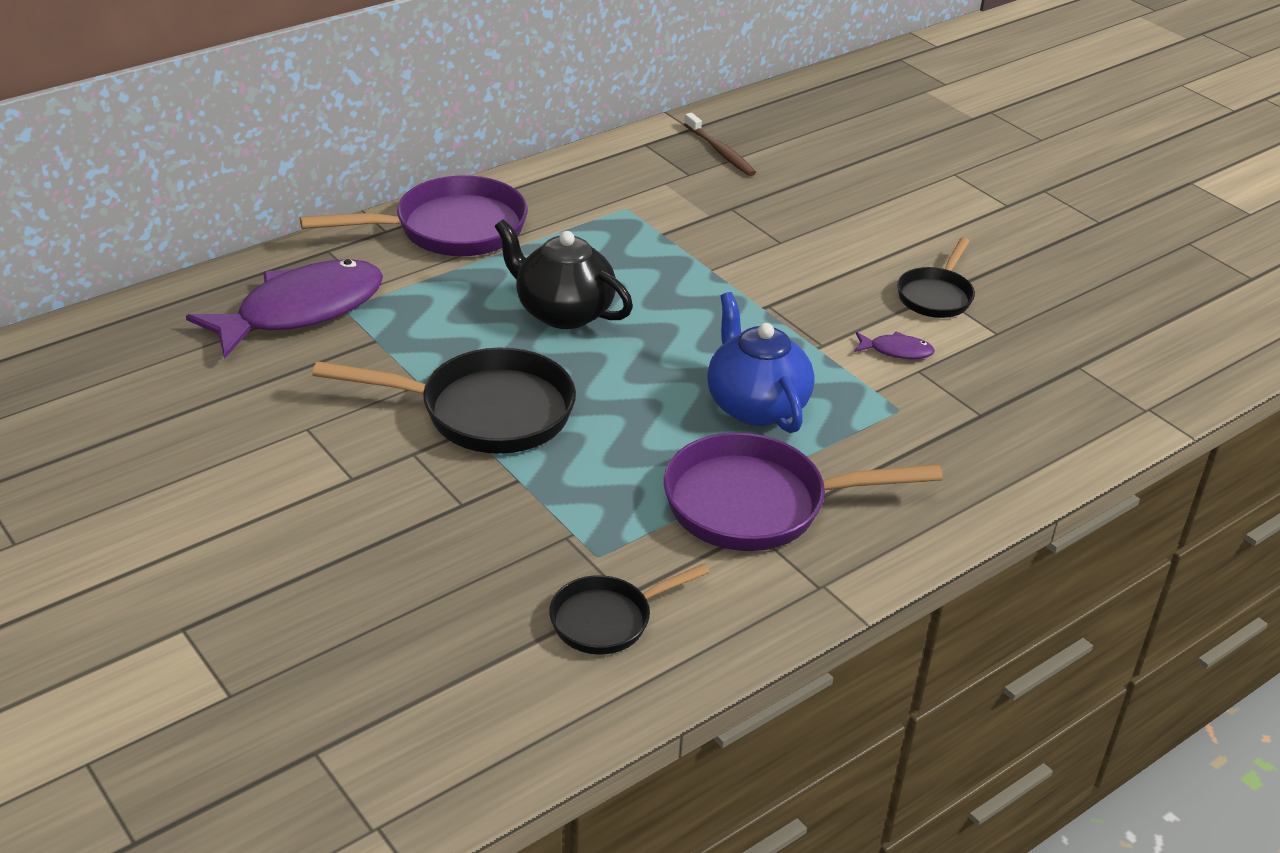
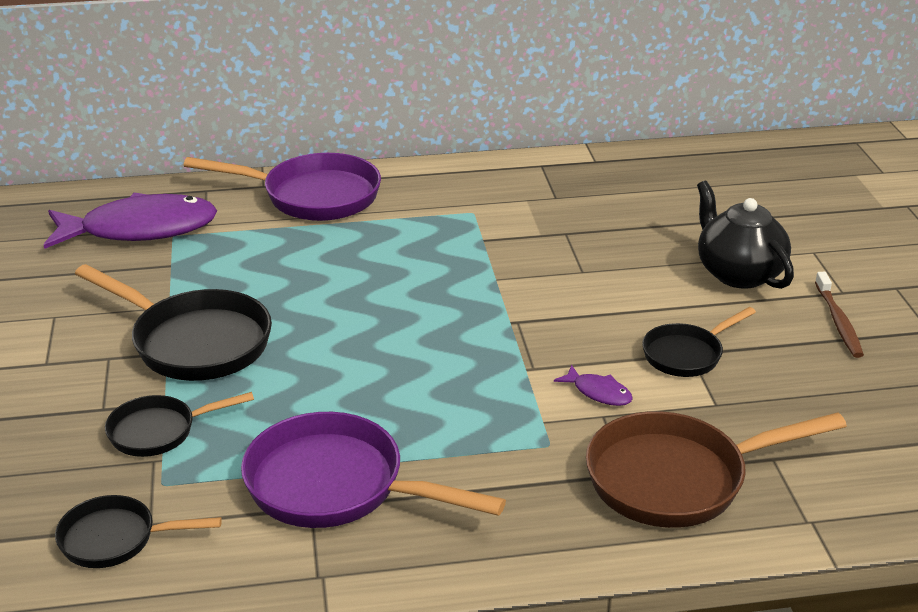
camera: 30 degrees right, 5 degrees down
(542, 508) = (159, 431): none -> black pan
(563, 312) = (336, 281): black teapot -> black teapot (738, 273)
(720, 151) = (602, 185): brown toothbrush -> brown toothbrush (838, 321)
(755, 405) = (420, 402): blue teapot -> none
(1024, 406) = (677, 479): none -> brown pan

